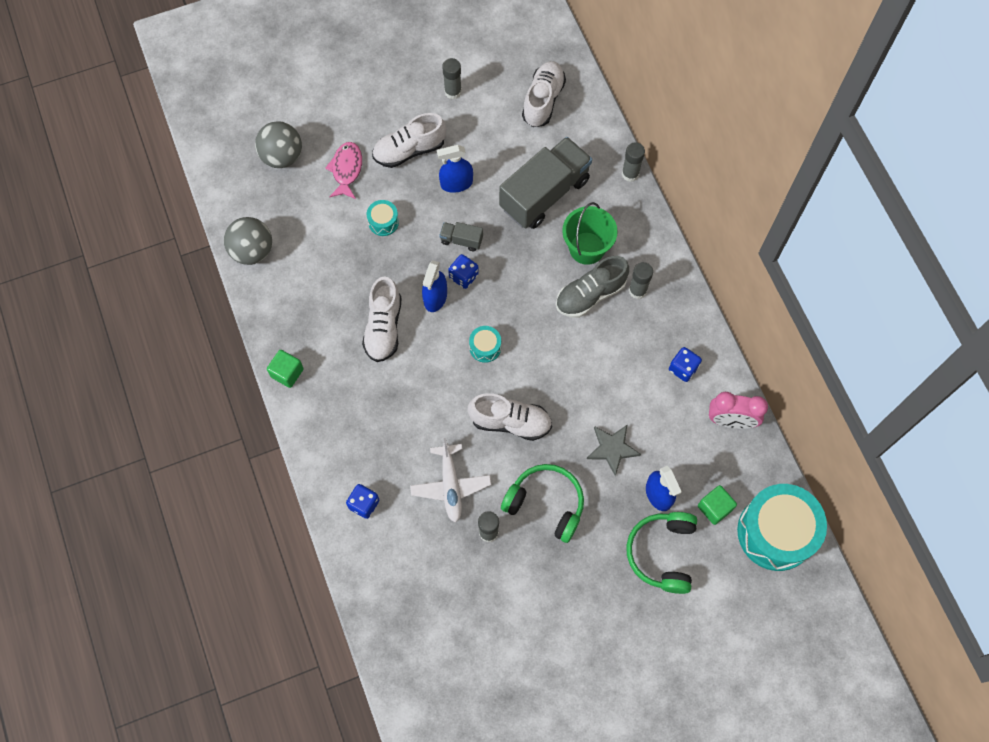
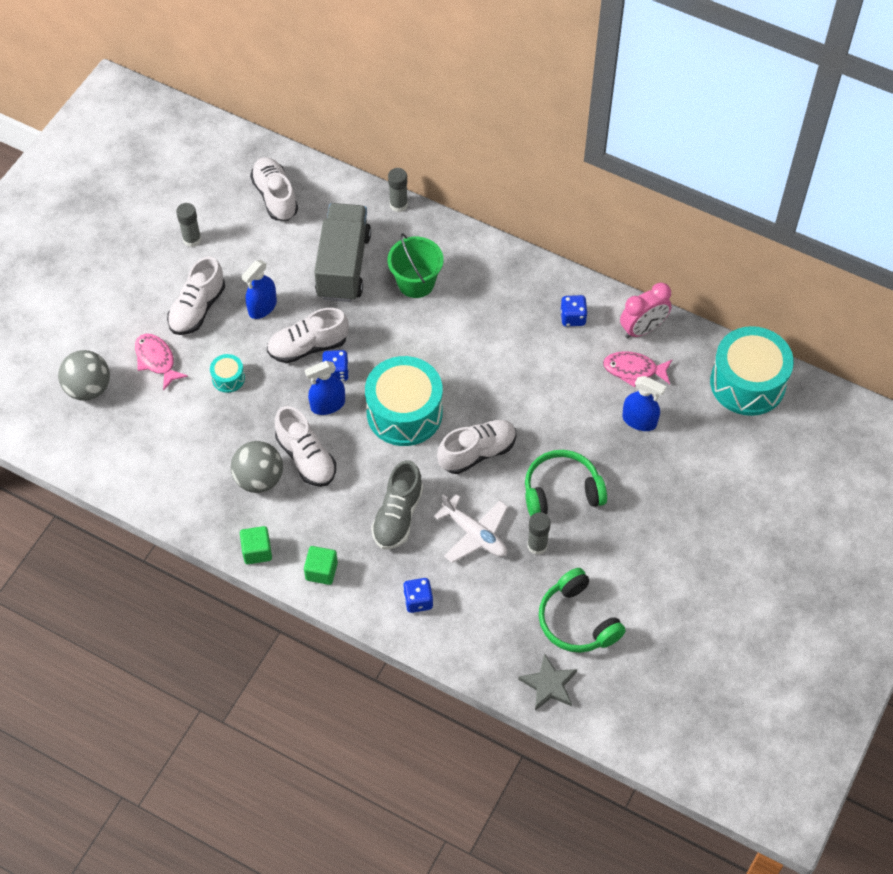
camera: 40 degrees left, 10 degrees down
(252, 251) = (134, 480): grey ball -> grey ball (259, 479)
(435, 297) = (328, 405): blue spray bottle -> blue spray bottle turned 90 degrees clockwise
(461, 240) = (308, 347): grey truck -> white shoe
(485, 347) = (404, 413): turquoise drum -> turquoise drum, size x2.29
(590, 295) = (451, 315): grey shoe -> grey shoe (398, 516)
(612, 449) = (574, 414): grey star -> grey star (549, 684)
(637, 290) = (485, 286): grey glue stick -> none
(662, 553) = (681, 460): green headphones -> green headphones (577, 621)
(692, 449) = (633, 370): none -> pink fish
(714, 508) = (688, 399): green cube -> green cube (321, 571)

